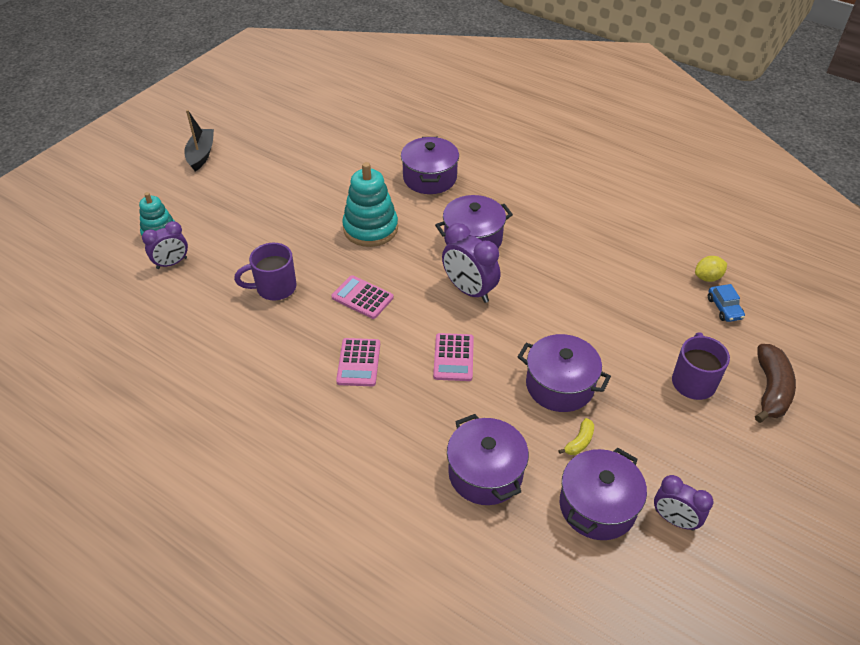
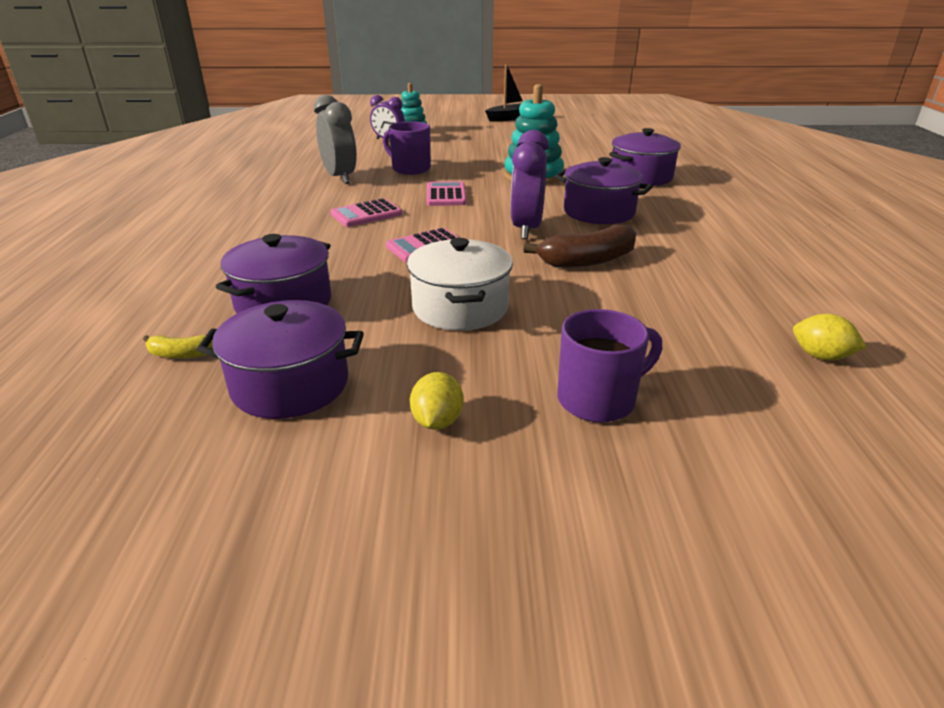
camera: 55 degrees right, 15 degrees down
(248, 342) = (340, 177): none -> grey clock
(559, 385) = (460, 307): purple pot -> white pot
(579, 442) = (385, 343): yellow banana -> yellow banana (181, 354)
(674, 455) = (437, 421): none -> yellow lemon
(674, 519) = (314, 456): purple clock -> none
(724, 308) = (788, 387): blue car -> none
(771, 389) = (694, 485): brown banana -> brown banana (588, 261)

